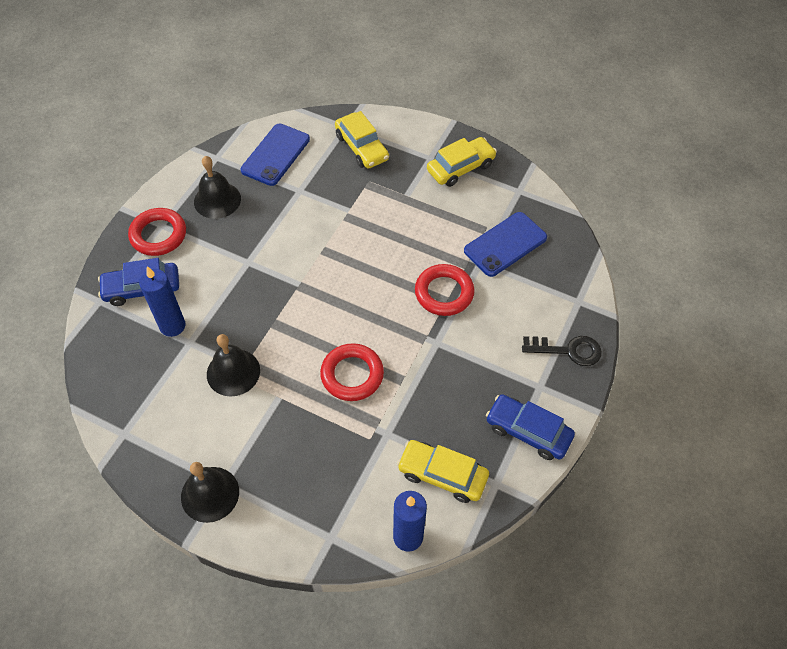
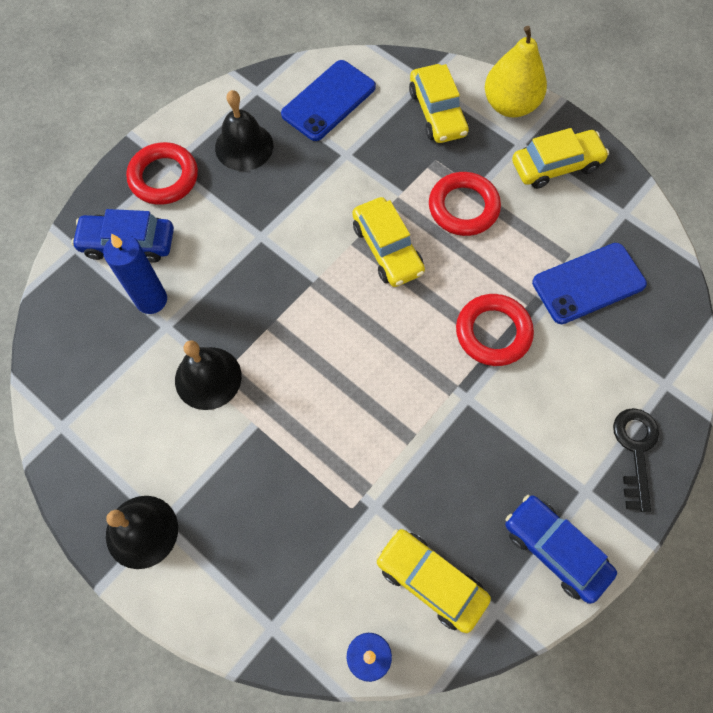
camera: 15 degrees right, 10 degrees up
(349, 251) = (387, 249): none -> yellow car
(352, 375) = (351, 416): red ring -> red ring (463, 207)
(415, 132) = (510, 105): none -> yellow pear
(568, 350) = (635, 450): black key -> black key turned 105 degrees counterclockwise

